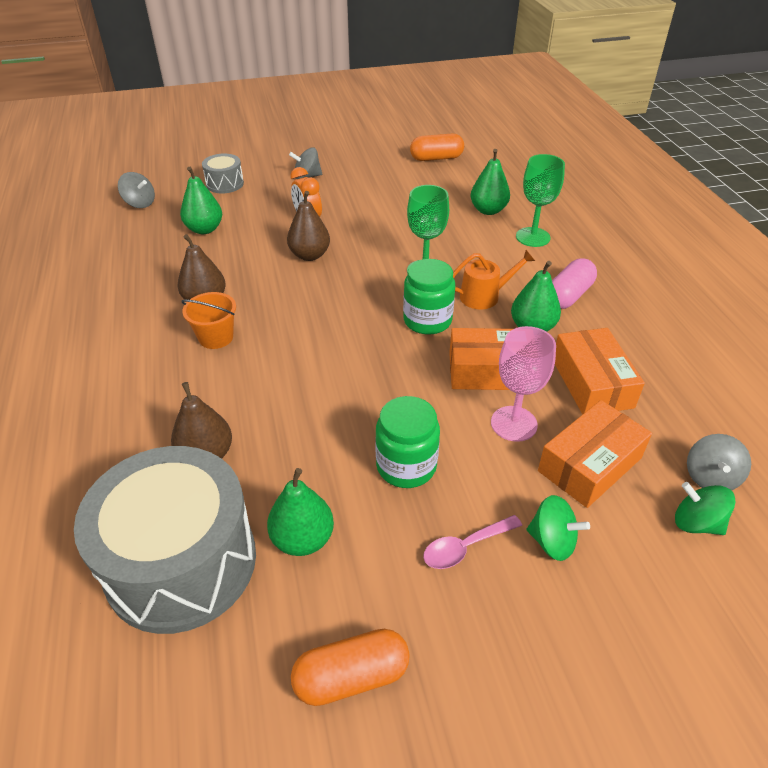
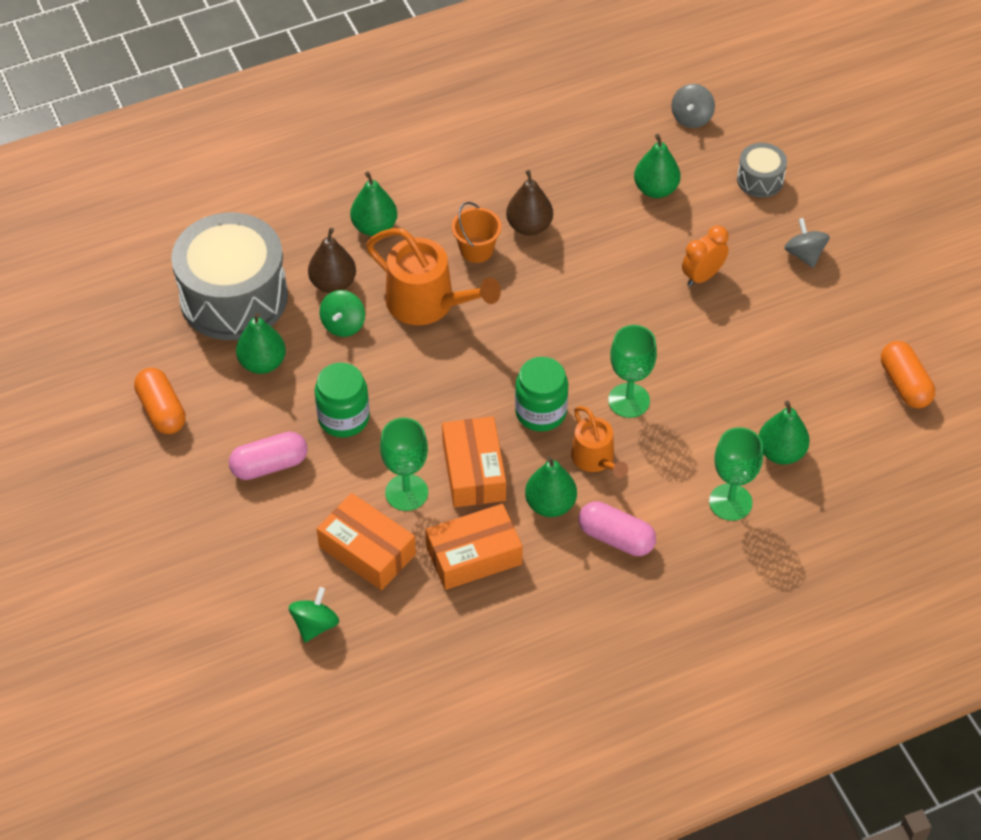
camera: 80 degrees right, 10 degrees up
(142, 410) = (374, 227): none -> green pear
(268, 380) = (427, 303): none -> orange watering can
(309, 255) = (631, 292): brown pear -> none
(465, 547) = (269, 465): pink spoon -> pink capsule
(514, 423) = (406, 492): pink goblet -> green goblet
(552, 541) = (282, 522): green spinning top -> green spinning top (343, 325)
(710, 477) = (367, 642): grey spinning top -> none

